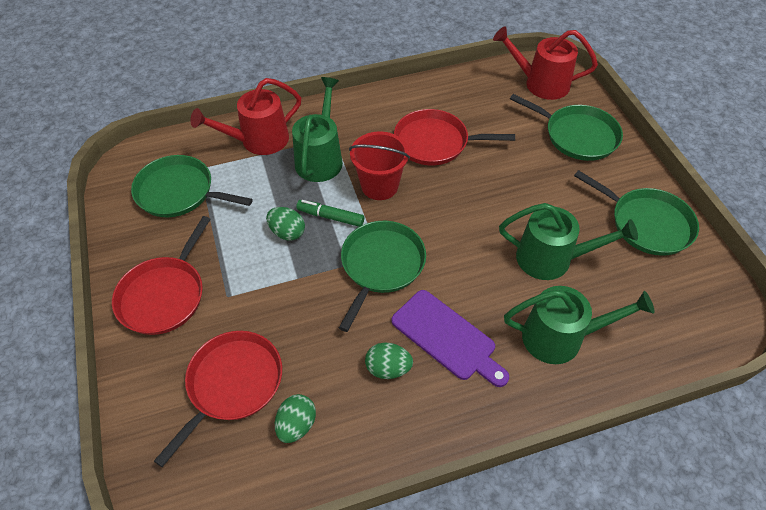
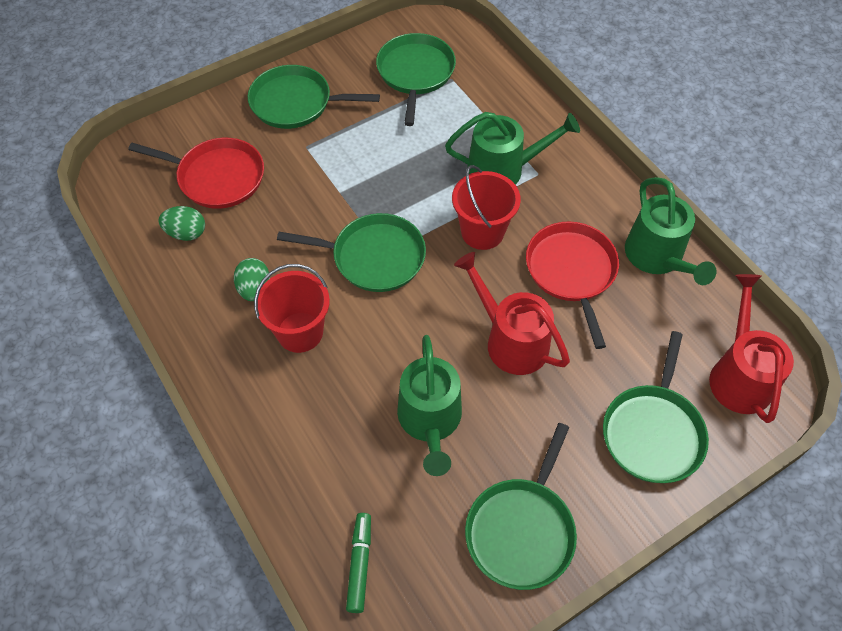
camera: 75 degrees right, 5 degrees up
(164, 295) = (295, 103): red pan -> green pan
(258, 141) = (507, 111): red watering can -> red watering can (510, 340)
(287, 232) = (392, 169): green egg -> none
(330, 217) = (424, 199): green marker -> green marker (360, 564)
(447, 337) = (300, 332): purple cutting board -> red bucket
(561, 337) = (323, 441): green watering can -> green watering can (657, 257)

